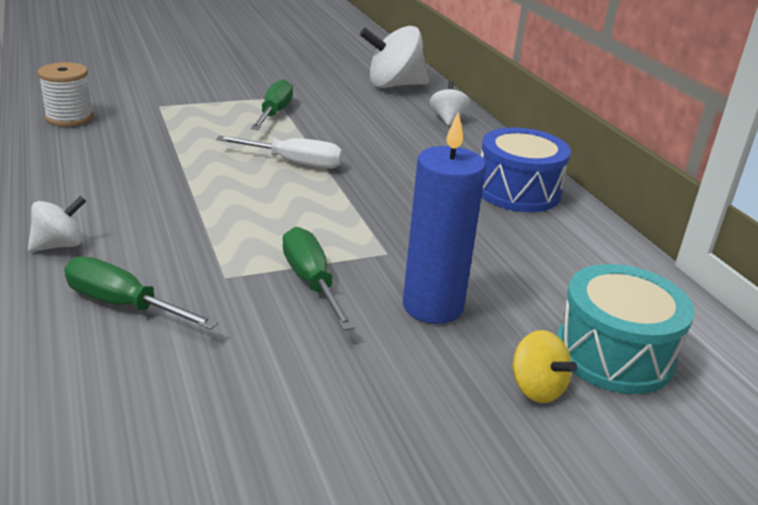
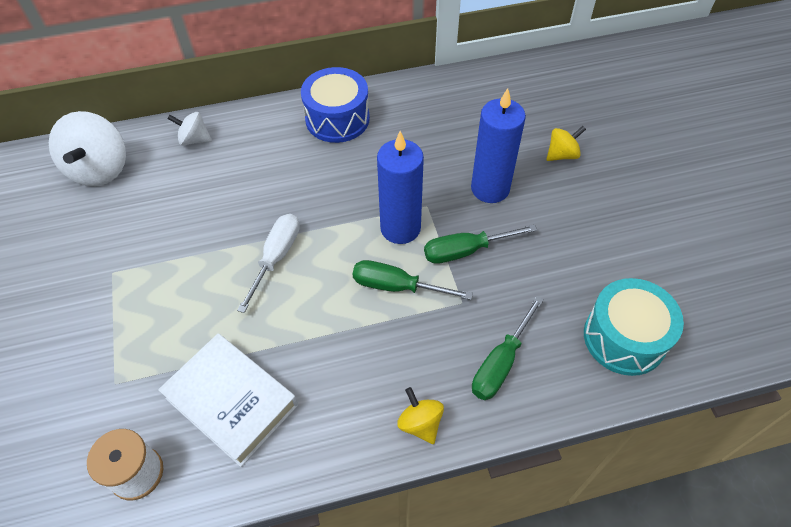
camera: 80 degrees left, 25 degrees up
(59, 245) = (420, 423): white spinning top -> yellow spinning top
(124, 149) = (232, 401): none -> white book
(274, 113) = (156, 272): green screwdriver -> green screwdriver (396, 286)
(345, 233) = (400, 228): none -> blue candle
(614, 354) = (529, 116): turquoise drum -> turquoise drum (624, 338)

